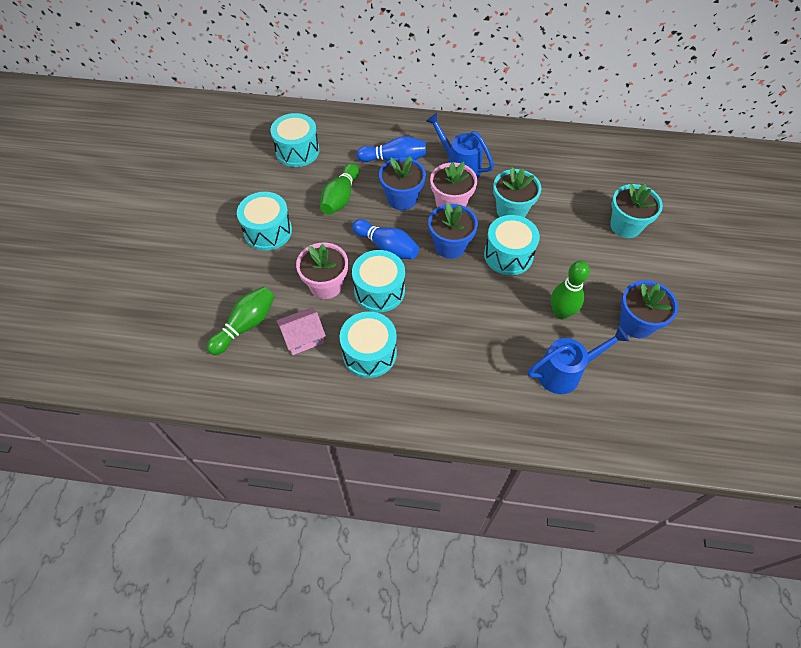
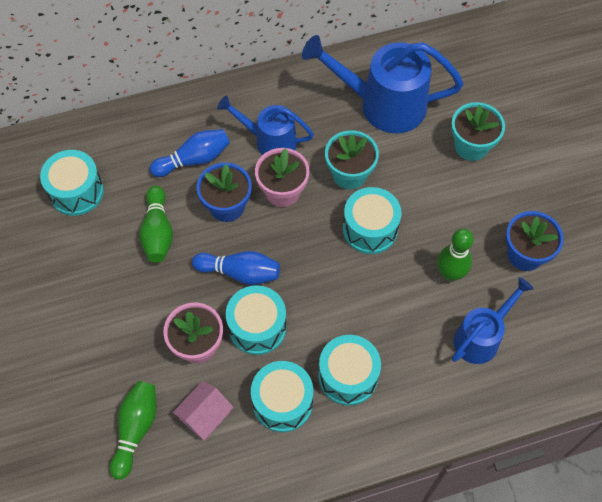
camera: 25 degrees left, 5 degrees up
(268, 231) = (98, 308): turquoise drum -> turquoise drum (348, 376)
(450, 246) = (305, 243): blue flower pot -> none
(563, 172) = (382, 104): none -> blue watering can

